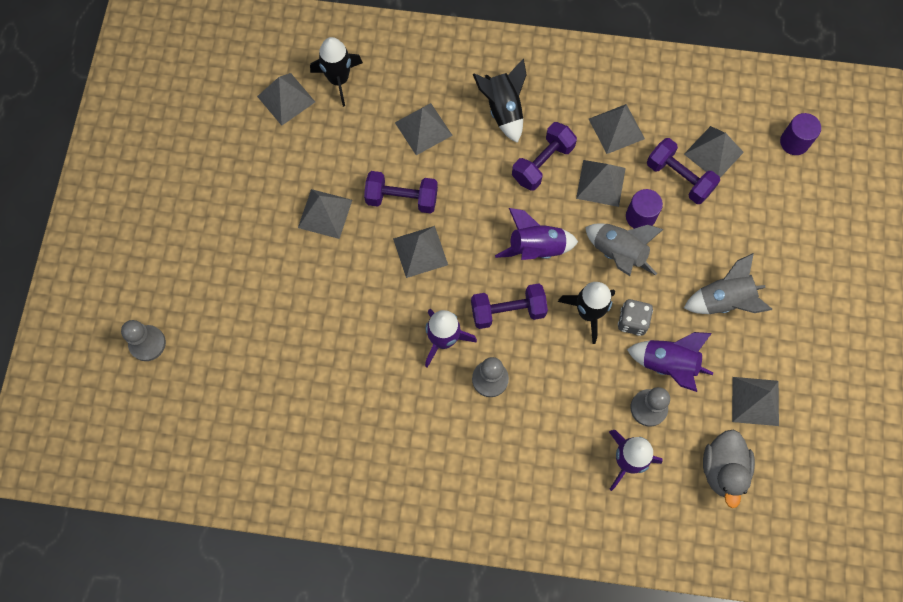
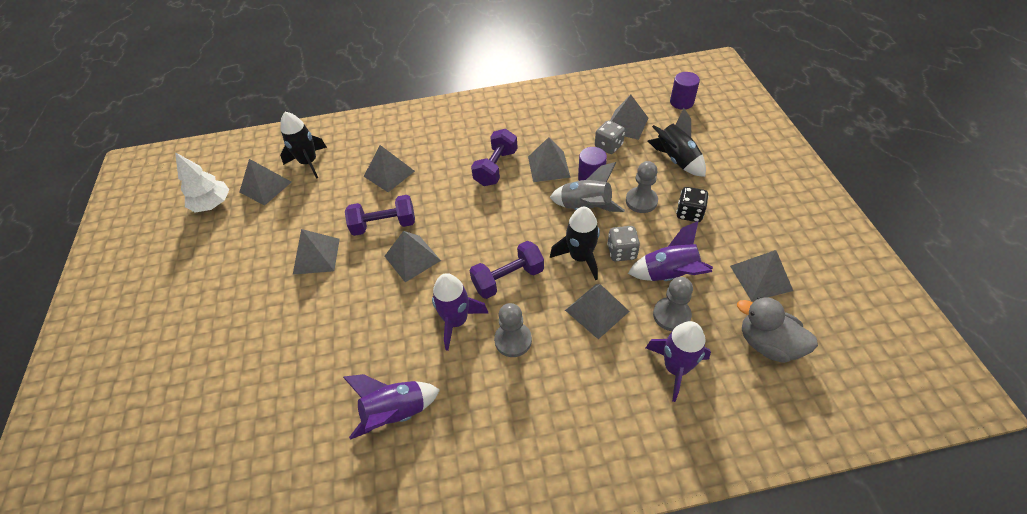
camera: 15 degrees left, 20 degrees down
(147, 343) = (145, 425): grey pawn -> grey pawn (641, 201)
(227, 104) = (212, 204): none -> white tree
(503, 110) = (451, 144): black rocket -> black rocket (676, 159)
(536, 248) = (514, 225): purple rocket -> purple rocket (396, 413)
(616, 128) = (545, 131): grey pyramid -> grey pyramid (596, 310)
(679, 178) = (608, 146): purple dumbbell -> grey dice
(723, 469) = (768, 344): grey duck -> grey duck turned 135 degrees clockwise
(724, 300) = (689, 213): grey rocket -> black dice

